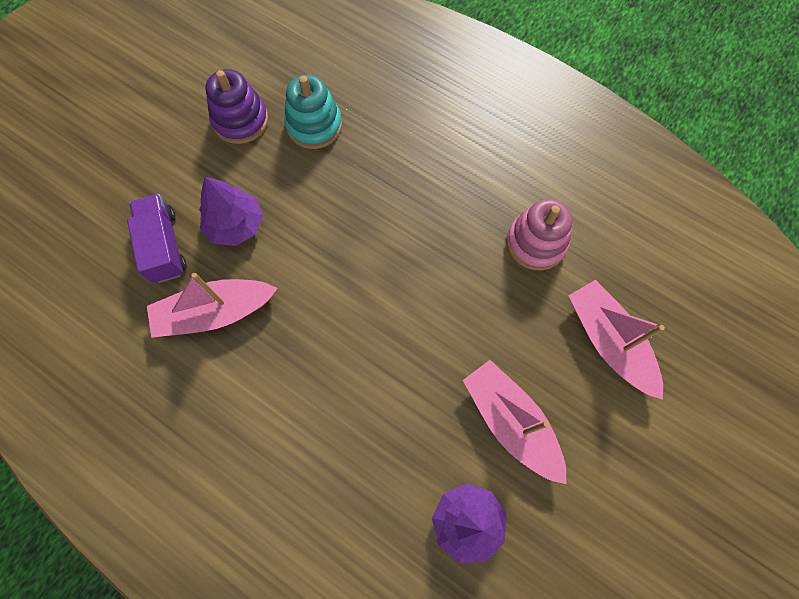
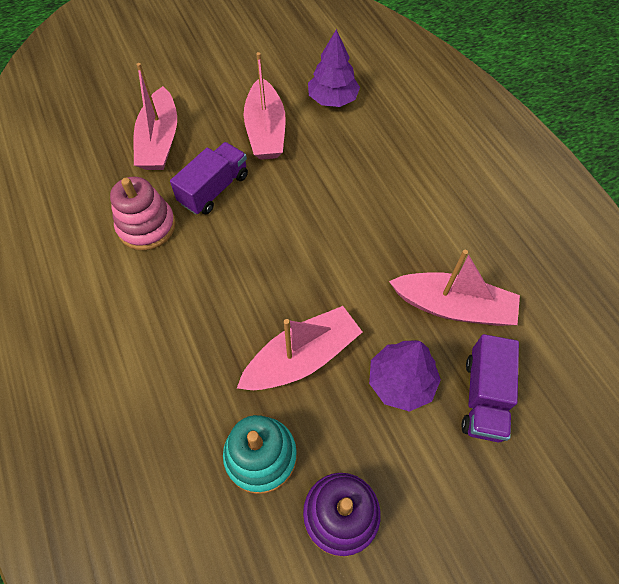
camera: 150 degrees left, 10 degrees down
(324, 203) = (302, 357): none -> pink boat
(507, 315) = (214, 189): none -> purple truck

